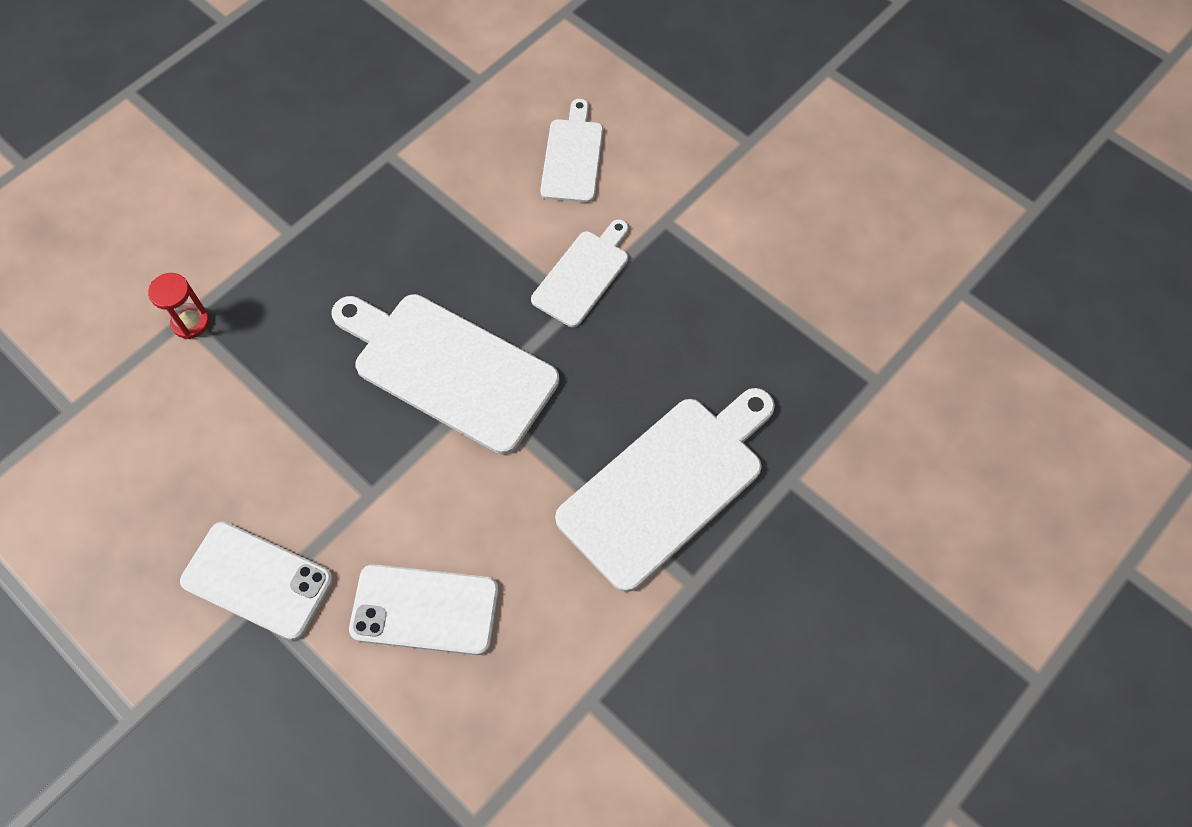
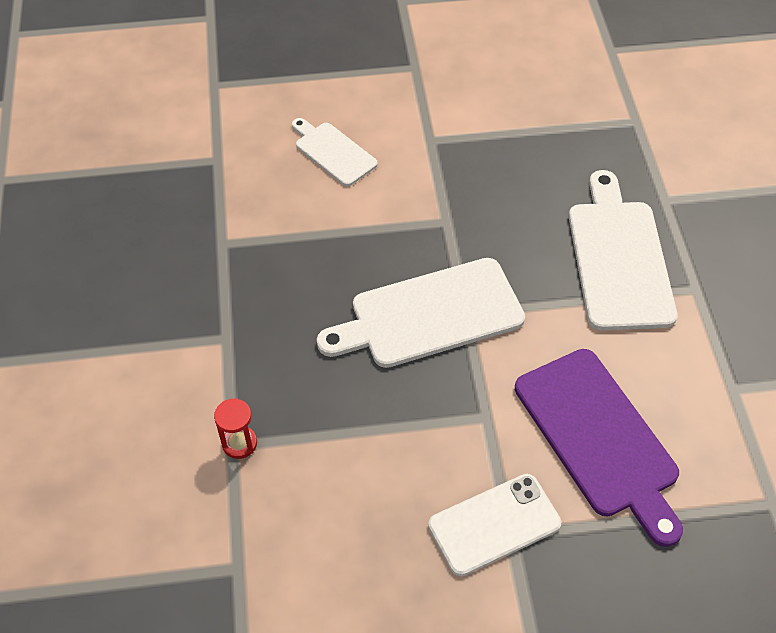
camera: 50 degrees left, 10 degrees down
(425, 609) = (599, 438): white phone -> purple cutting board
(583, 275) = (428, 203): white cutting board -> none

